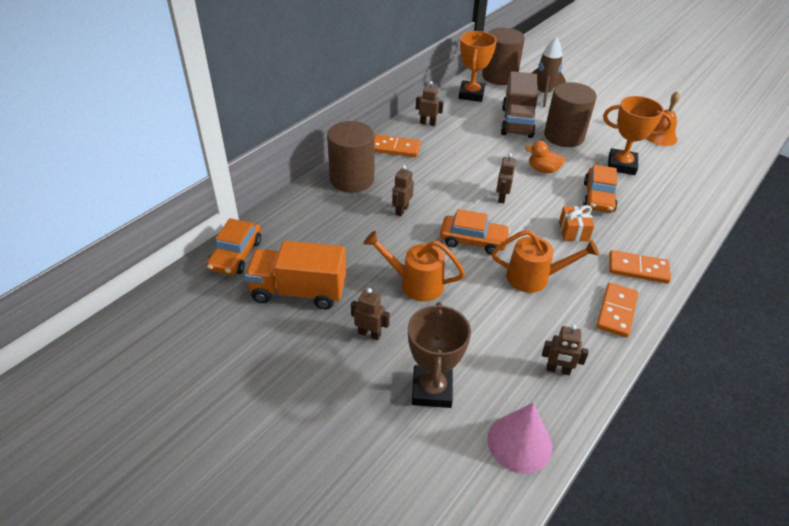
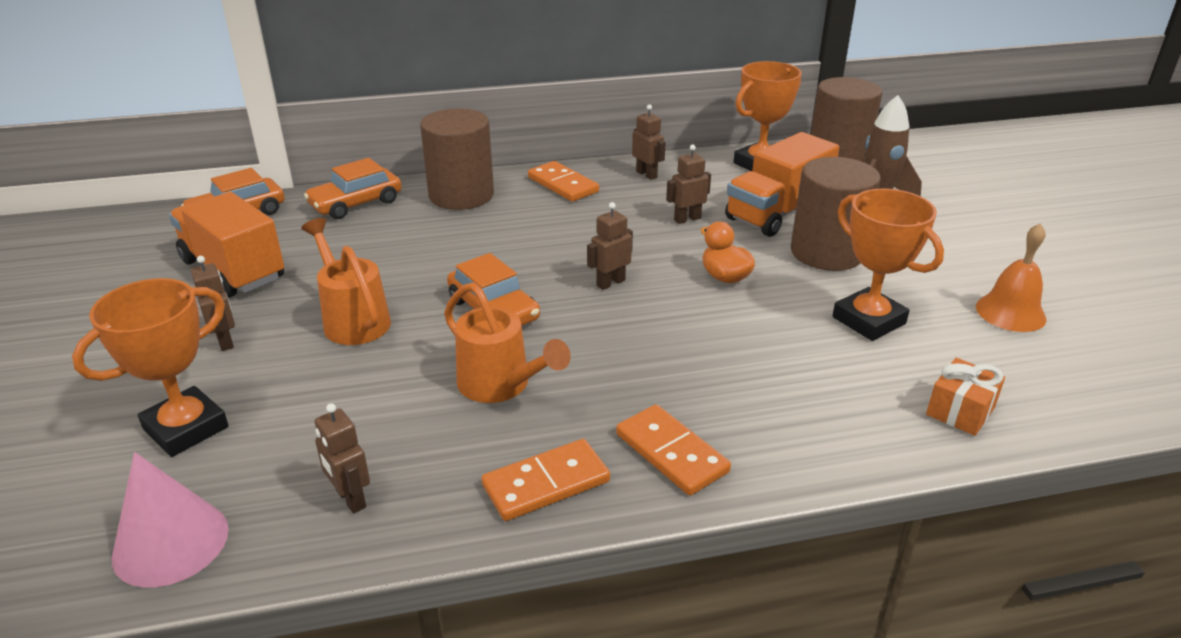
camera: 40 degrees right, 10 degrees down
(401, 210) = (463, 245): brown robot -> brown robot (687, 219)
(432, 390) = (186, 428): brown trophy -> orange trophy
(517, 122) = (777, 213): brown truck -> orange truck
(573, 231) = (648, 362): orange gift -> orange gift (960, 411)
(598, 197) = (759, 341): orange car -> orange car (356, 203)

